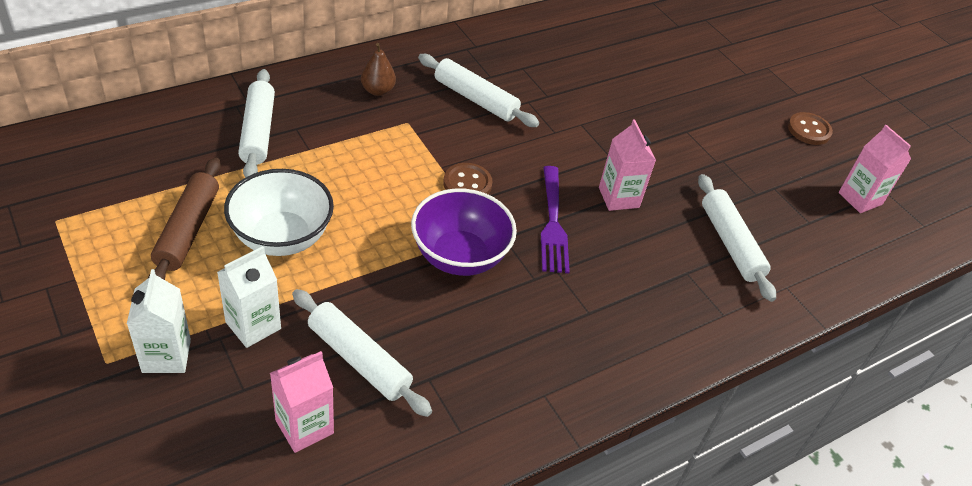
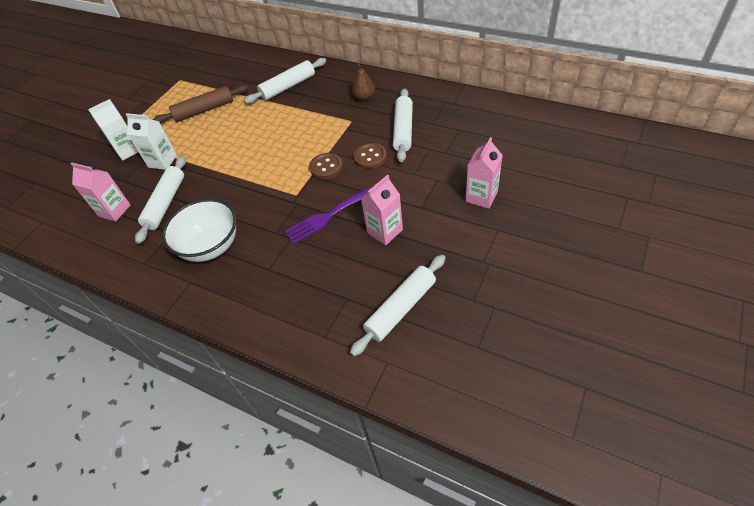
camera: 70 degrees right, 5 degrees up
(281, 237) = (224, 135): white bowl -> white bowl (211, 246)
(459, 256) = (266, 196): purple bowl -> none
(809, 130) = (599, 298): brown button -> brown button (370, 157)
(860, 198) = (550, 371): pink carton -> pink carton (481, 197)

